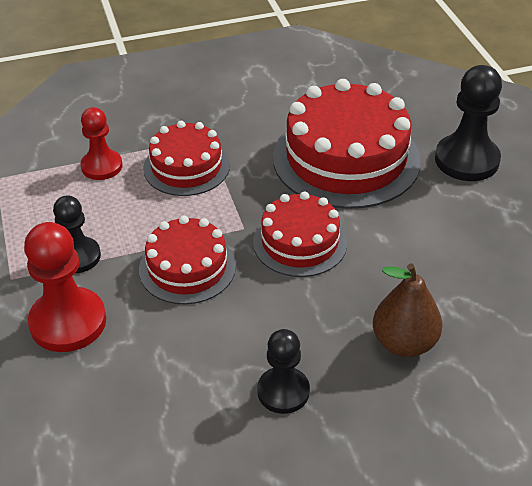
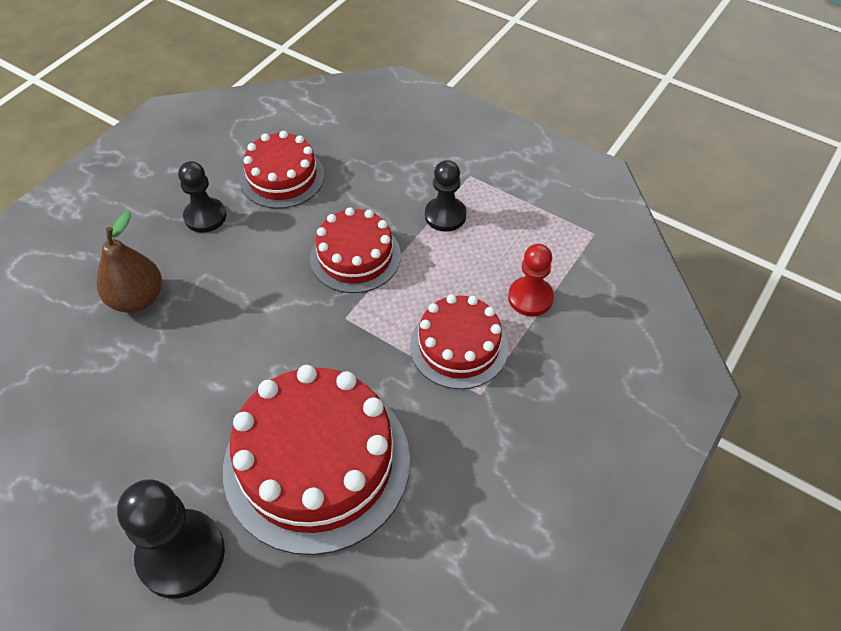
camera: 140 degrees right, 10 degrees up
(68, 322) = (394, 174): red pawn -> none
(300, 242) = (285, 334): red cake -> red cake (282, 177)

